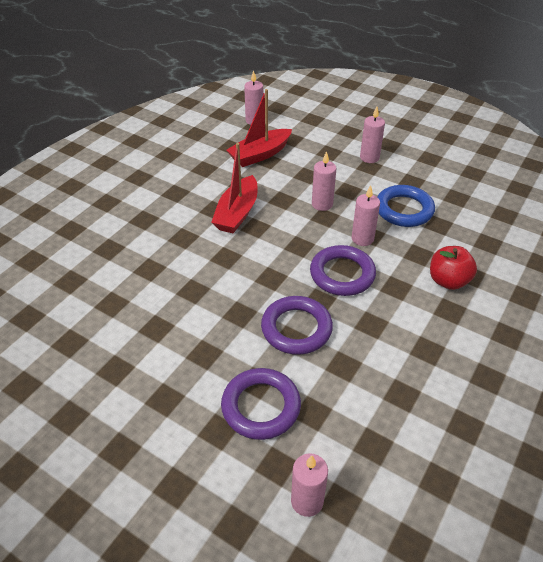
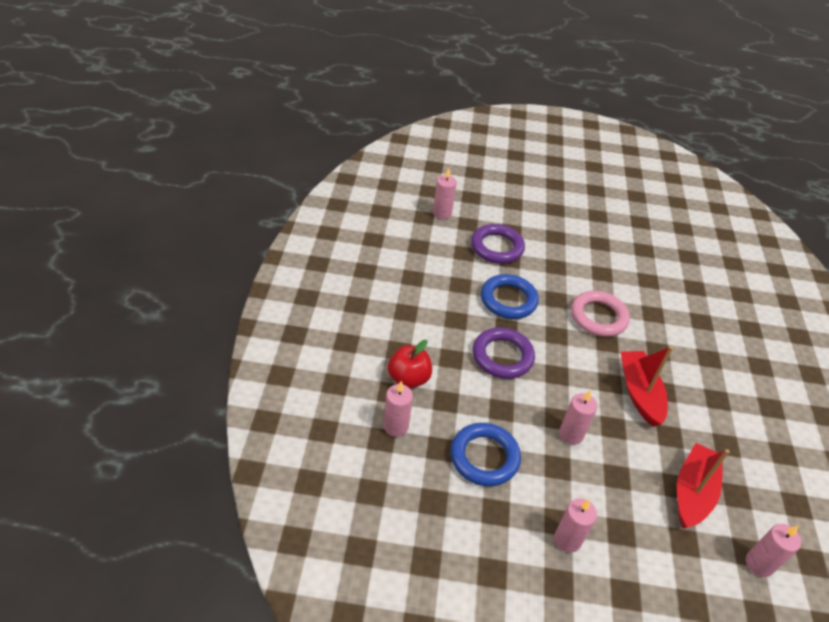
camera: 150 degrees right, 0 degrees up
(211, 282) = (598, 317): none -> pink ring
(296, 328) = (508, 300): purple ring -> blue ring
(362, 239) = (506, 402): pink candle -> pink candle (396, 426)

